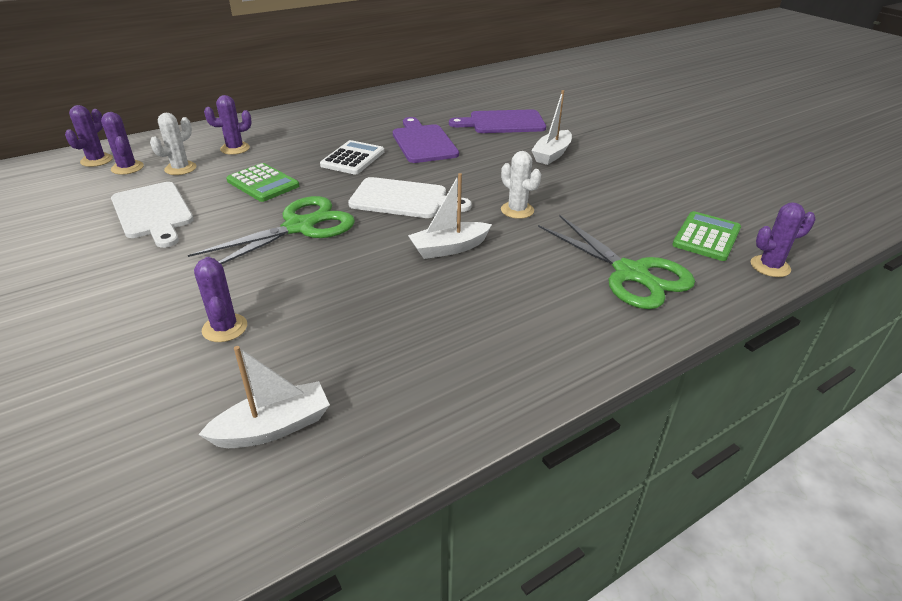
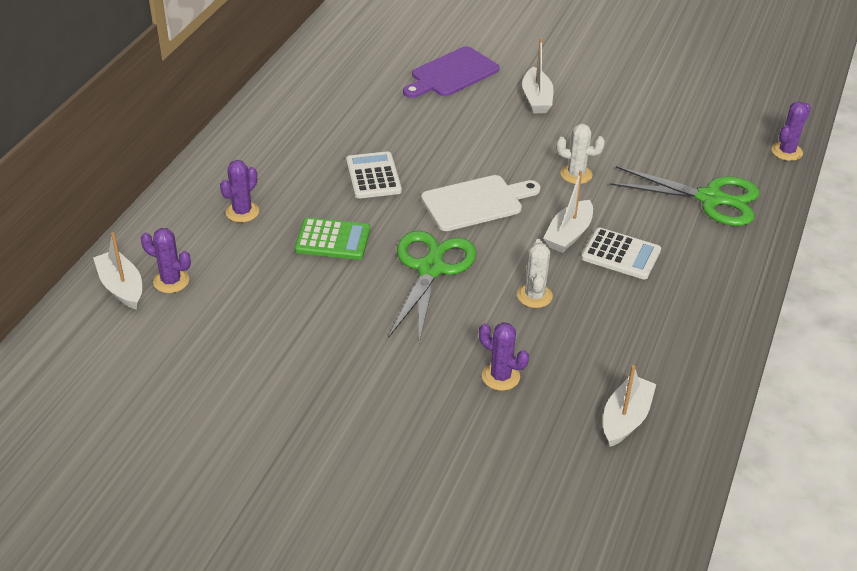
camera: 35 degrees left, 5 degrees up
(96, 160) = (121, 287): purple cactus -> white boat
(153, 212) = (282, 314): white cutting board -> none
(180, 168) = (227, 258): white cactus -> white cactus (534, 296)
(423, 142) = (411, 129): purple cutting board -> none
(476, 281) = (621, 254): none -> white calculator
(706, 237) = (727, 142): green calculator -> none

